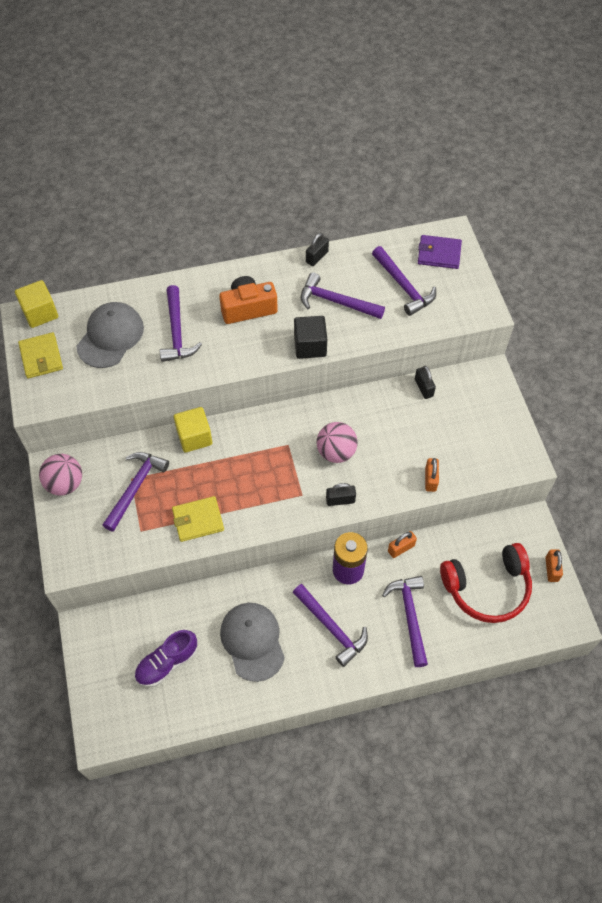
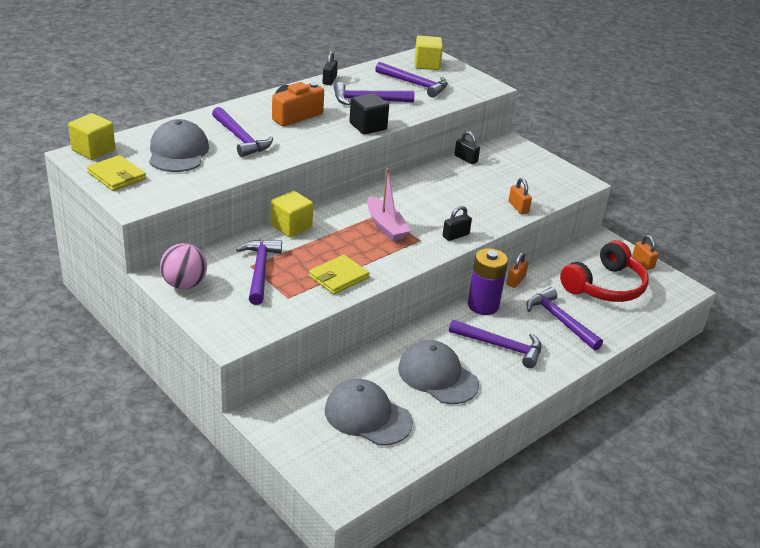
camera: 30 degrees left, 25 degrees down
(167, 663) = (367, 416): purple shoe -> grey cap
(281, 465) = (386, 226): none -> pink boat
(336, 452) = (426, 208): pink ball -> none
(439, 254) = (427, 64): purple wallet -> yellow cube

